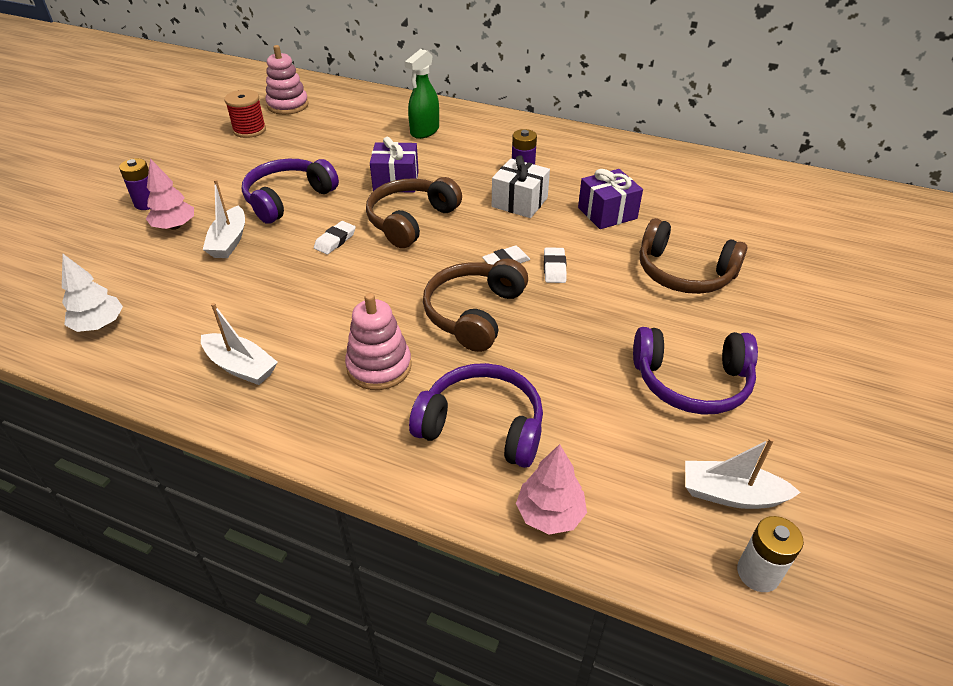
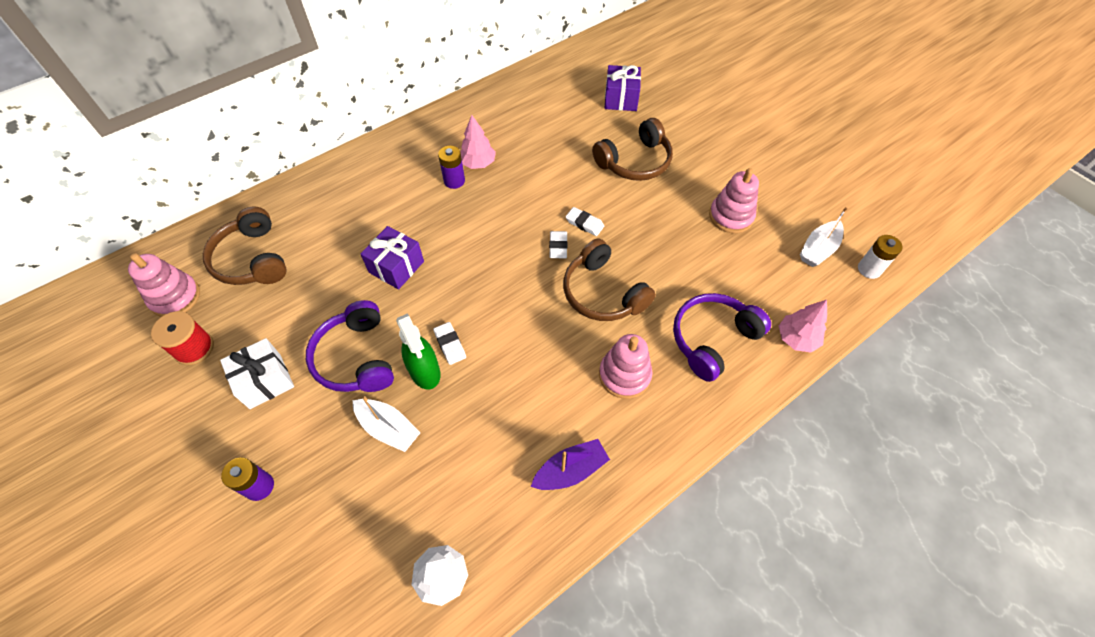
camera: 60 degrees left, 15 degrees up
(175, 226) = (326, 470): pink tree -> pink tree (478, 163)
(241, 367) = (570, 470): white boat -> purple boat
(411, 221) = (462, 281): brown headphones -> brown headphones (252, 259)
(424, 131) = (333, 212): green spray bottle -> green spray bottle (425, 371)
(519, 202) = (492, 202): white gift -> white gift (265, 381)
(607, 213) = (544, 162): purple gift -> purple gift (621, 99)
(691, 382) = (731, 216): purple headphones -> pink stacking toy

